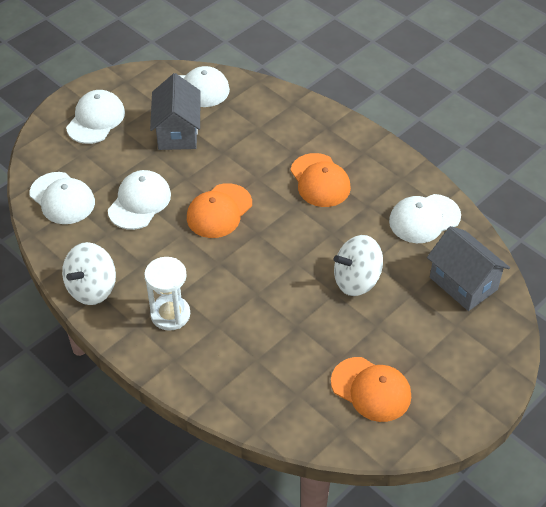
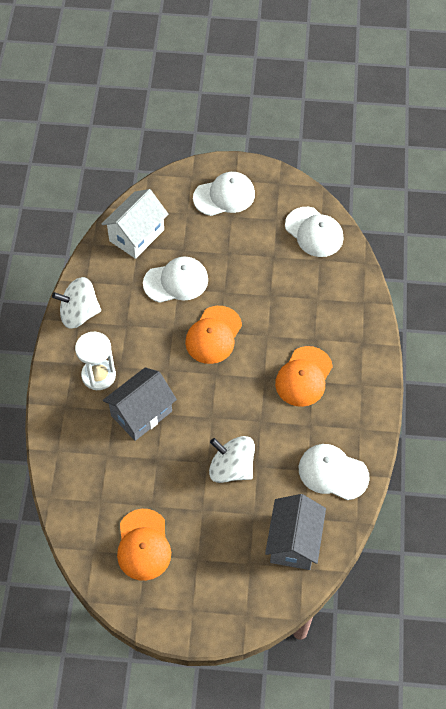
camera: 50 degrees right, 10 degrees up
(62, 198) = (136, 235): white cap -> white house
(177, 132) = (262, 253): grey house -> grey house (141, 413)
(219, 211) = (213, 335): orange cap -> orange cap turned 60 degrees counterclockwise

